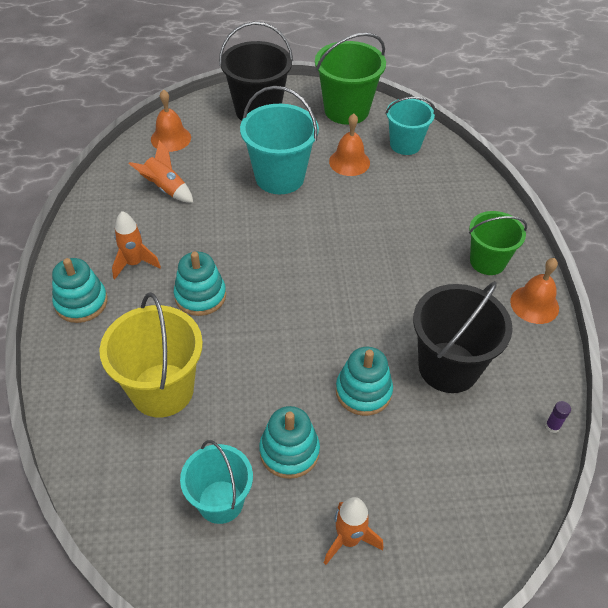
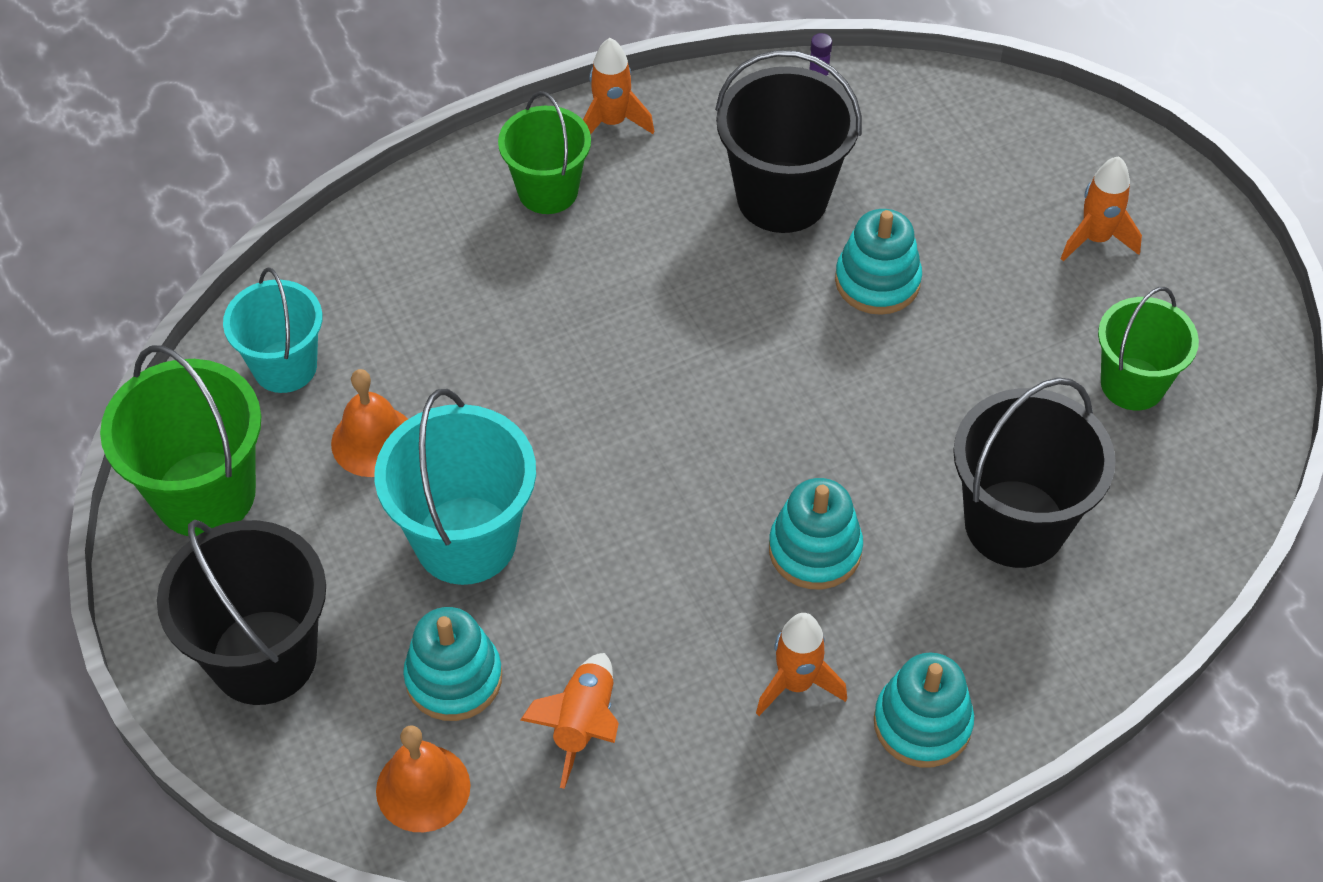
camera: 110 degrees left, 5 degrees up
(162, 390) = (1015, 523): yellow bucket -> black bucket
(220, 502) = (1132, 384): turquoise bucket -> green bucket
(289, 451) = (1018, 335): turquoise stacking toy -> turquoise stacking toy (454, 678)
(534, 304) = (612, 122): orange bell -> orange rocket

